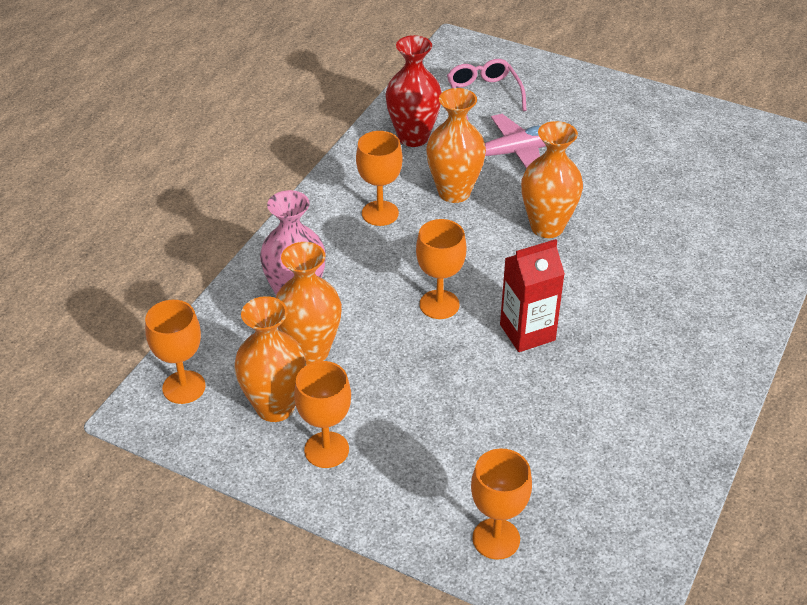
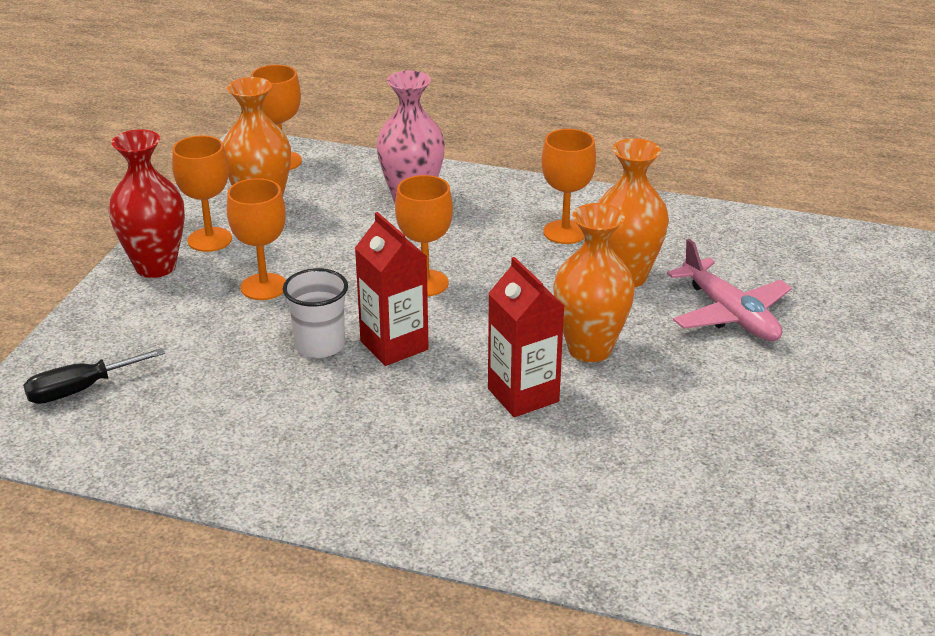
camera: 80 degrees right, 10 degrees down
(310, 351) = (338, 216): orange vase -> none
(413, 137) = (718, 239): red vase -> red vase (155, 266)
(483, 94) = (844, 282): pink glasses -> none
(496, 539) = (96, 344): orange goblet -> orange goblet (264, 287)
(521, 378) = (320, 345): none -> white cup
(567, 548) = (80, 390): none -> black screwdriver
(600, 269) = (523, 395): none -> red carton

